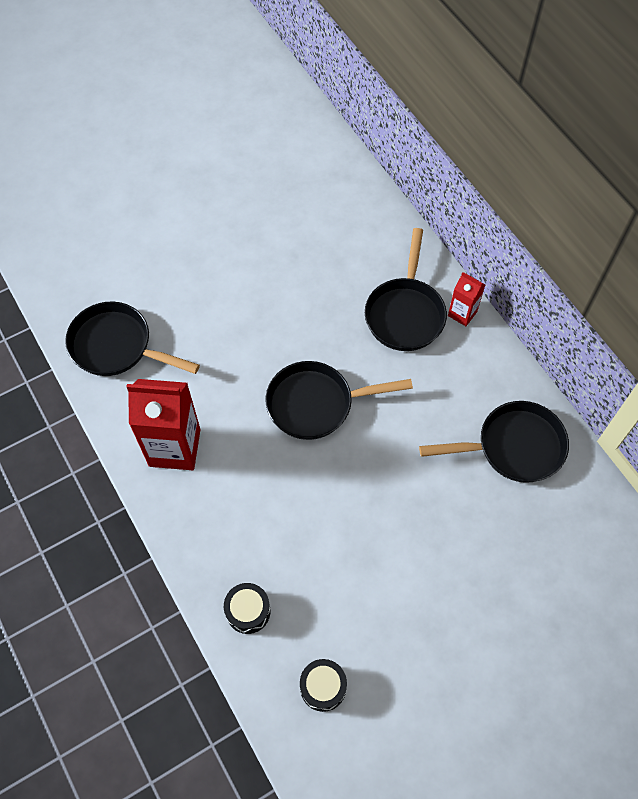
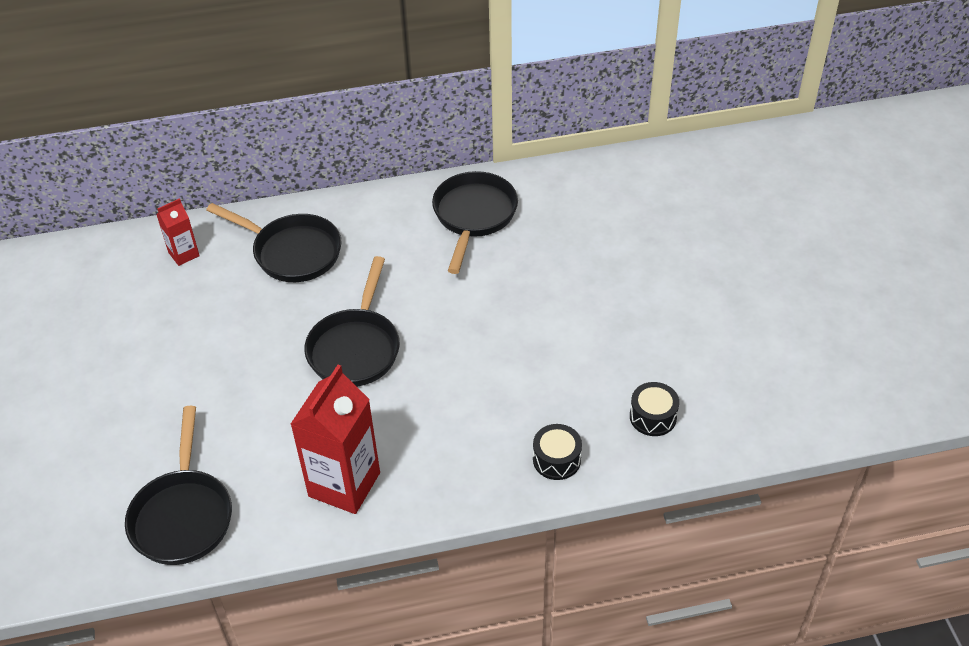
camera: 70 degrees left, 15 degrees down
(116, 346) = (183, 515): black pan -> black pan turned 45 degrees counterclockwise
(462, 313) = (317, 211): red carton -> red carton (184, 254)

